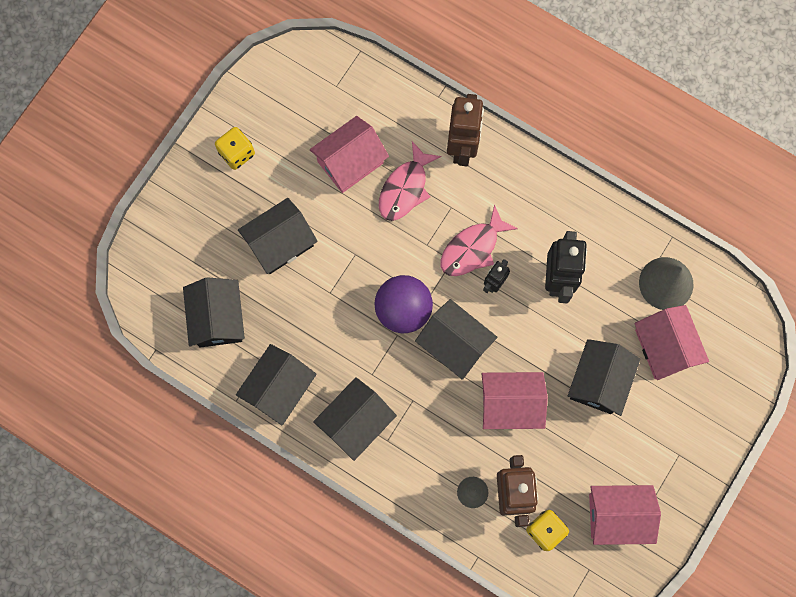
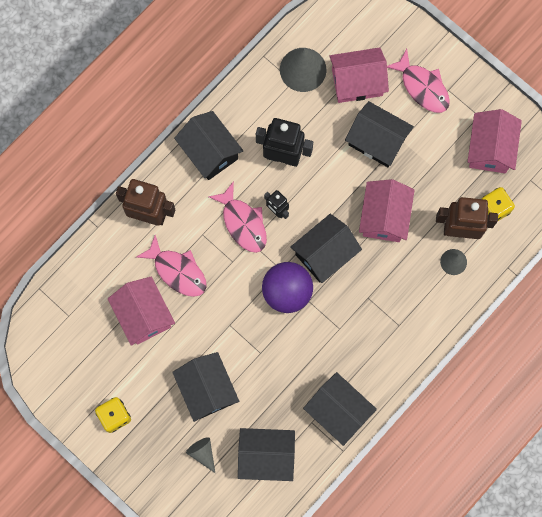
camera: 80 degrees left, 0 degrees up
(211, 251) = (202, 453): none -> grey cone
(356, 422) = (378, 349): black house -> black house (210, 152)
(675, 424) = (422, 87): none -> pink fish

